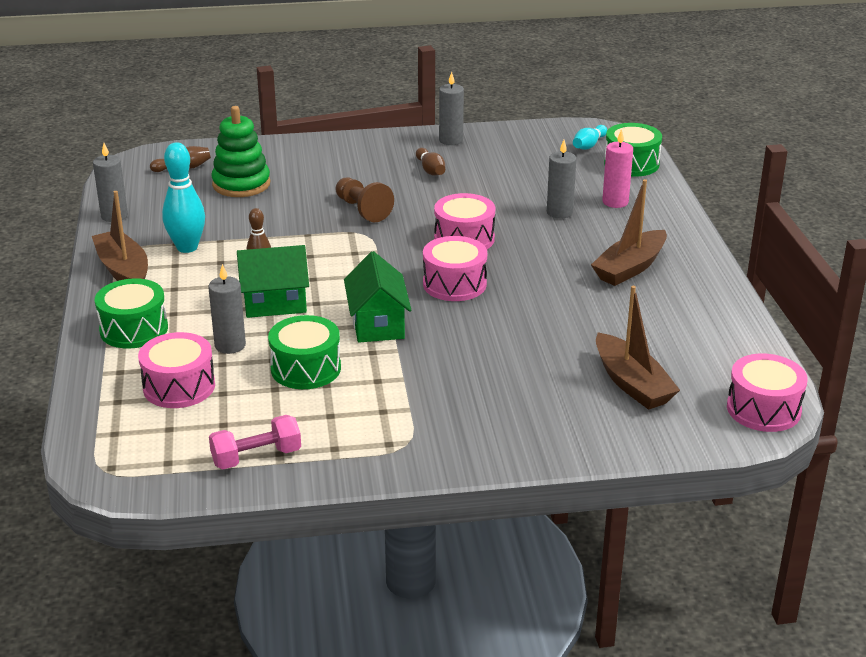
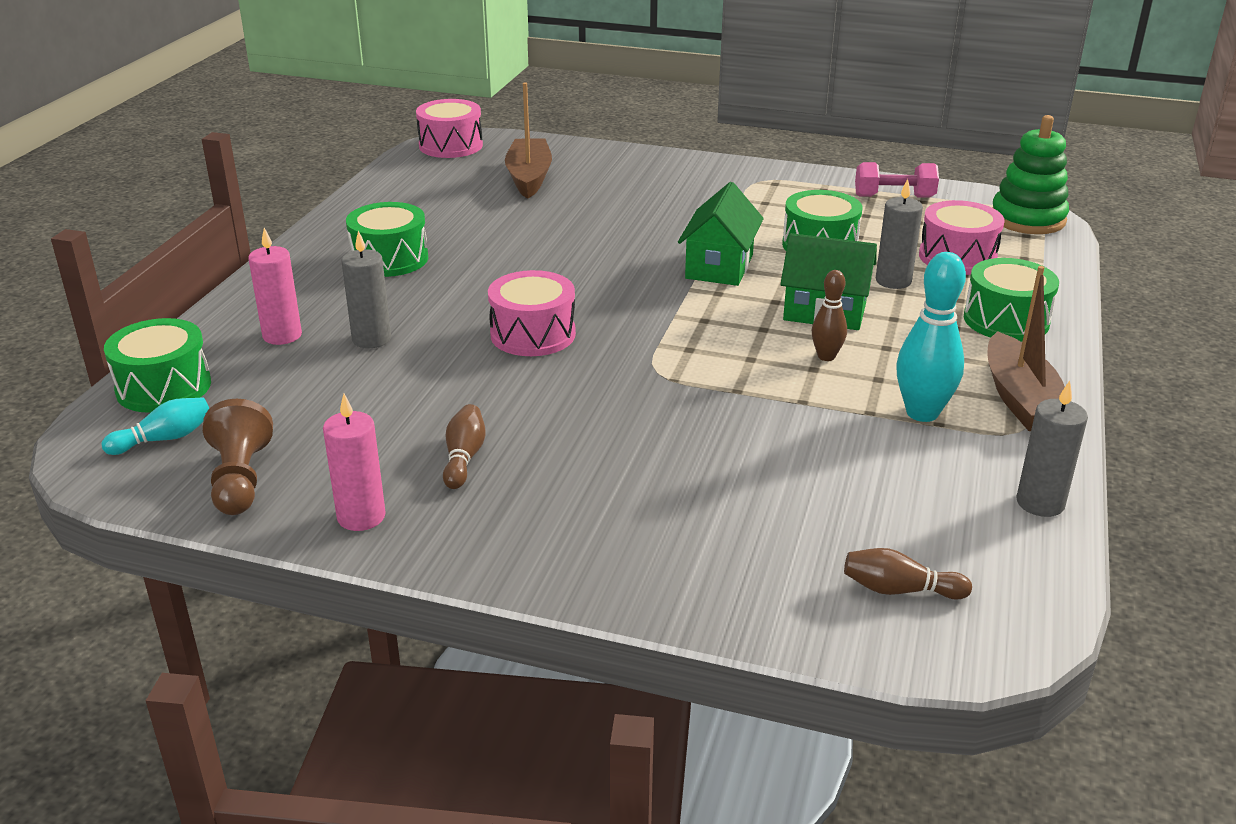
camera: 155 degrees left, 0 degrees up
(241, 184) = (800, 515): green stacking toy -> green stacking toy (1027, 219)
(362, 210) = (631, 411): brown pawn -> brown pawn (240, 479)
(451, 140) = (361, 517): grey candle -> pink candle
(454, 284) = (599, 286): pink drum -> none
(630, 268) = (389, 259): brown boat -> green drum

